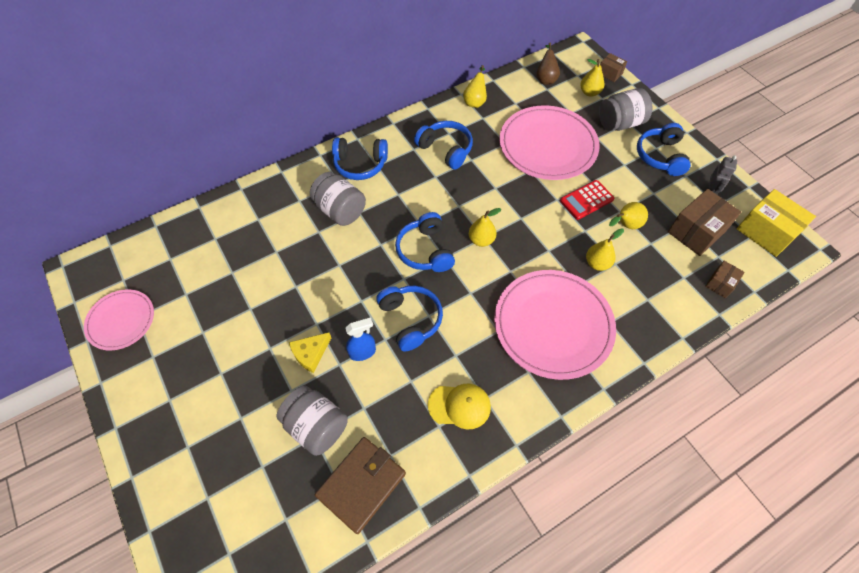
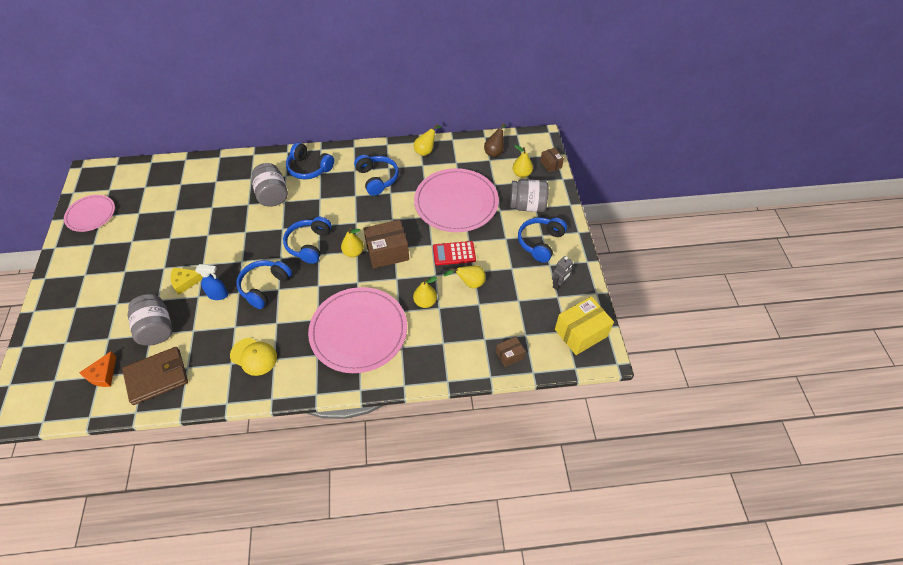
camera: 25 degrees right, 5 degrees down
(289, 515) = (103, 374): none -> orange cheese
(410, 319) = (264, 287): blue headphones -> blue headphones turned 150 degrees counterclockwise
(696, 232) = (522, 310): brown box -> brown box (387, 252)
(766, 232) = (581, 333): yellow box -> yellow box turned 75 degrees clockwise

